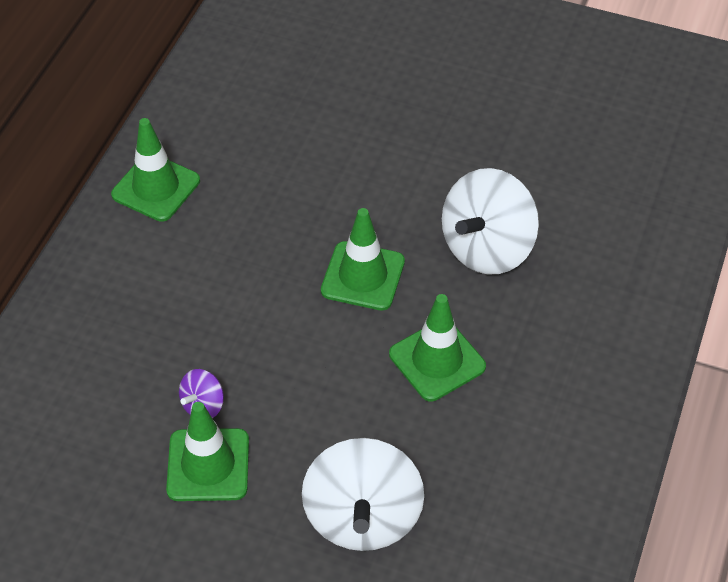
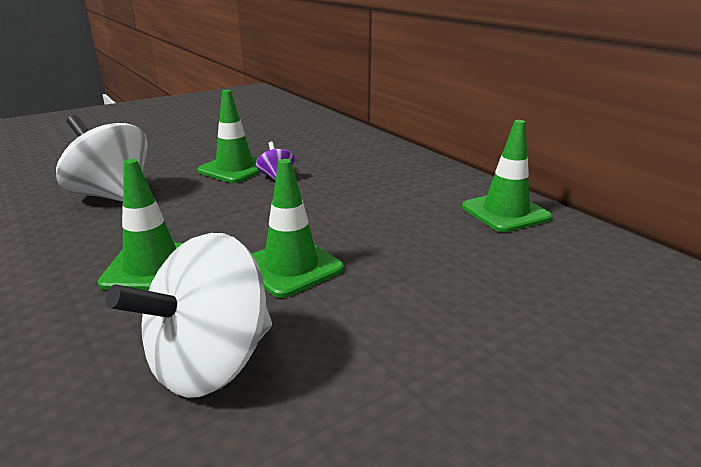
camera: 125 degrees right, 25 degrees down
(487, 248) = (211, 363): white spinning top -> white spinning top turned 120 degrees counterclockwise

